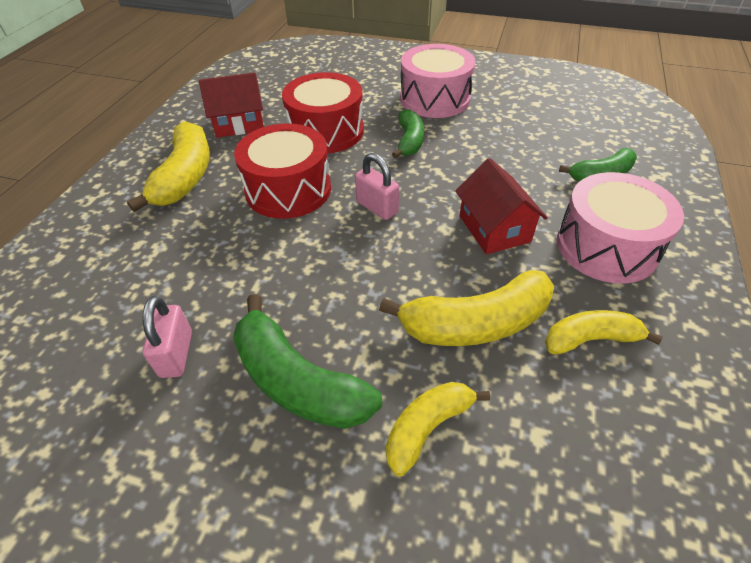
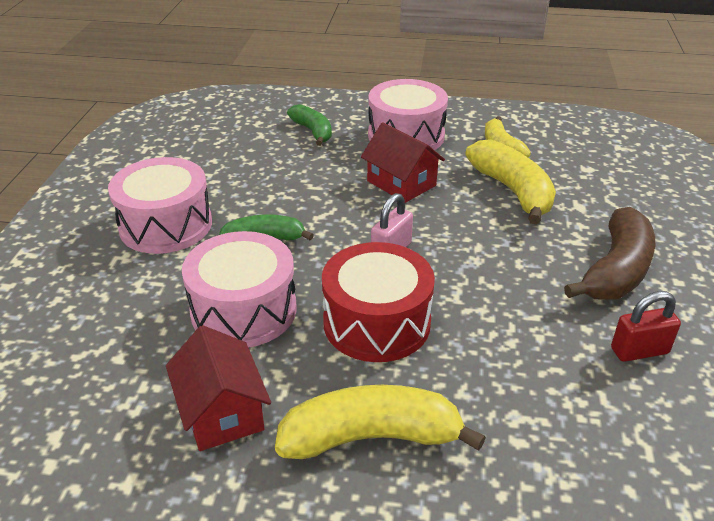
camera: 100 degrees left, 10 degrees down
(176, 354) = (639, 351): pink padlock -> red padlock
(298, 381) = (616, 270): green banana -> brown banana
(326, 131) = (244, 310): red drum -> pink drum
(427, 428) = (611, 208): yellow banana -> none
(494, 229) = (401, 183): red house -> red house turned 75 degrees clockwise

